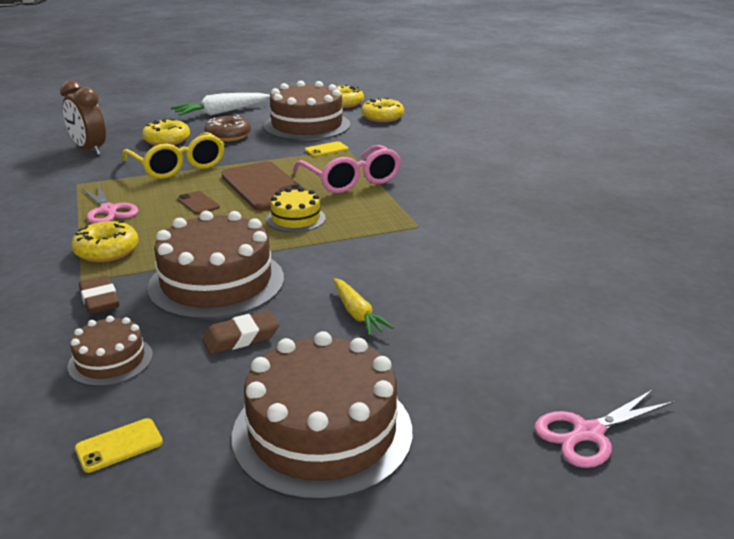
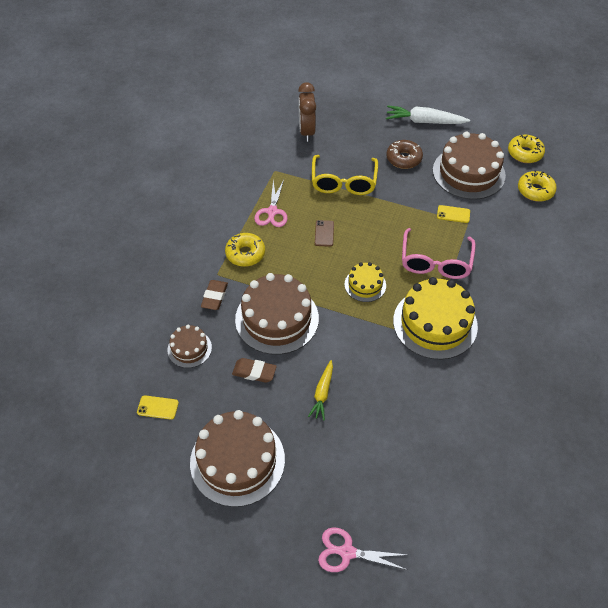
camera: 40 degrees right, 25 degrees up
(167, 140) = (361, 143): yellow donut -> none
(264, 187) = (375, 238): brown phone -> none
(408, 215) = (435, 323): none -> yellow cake

